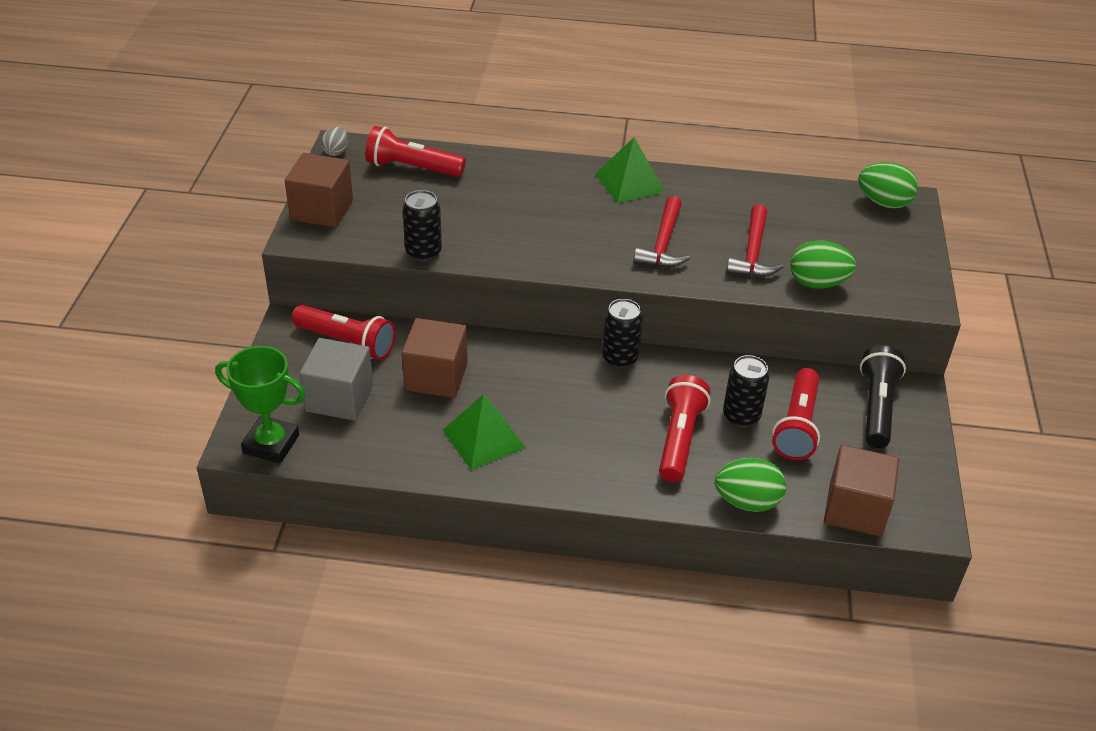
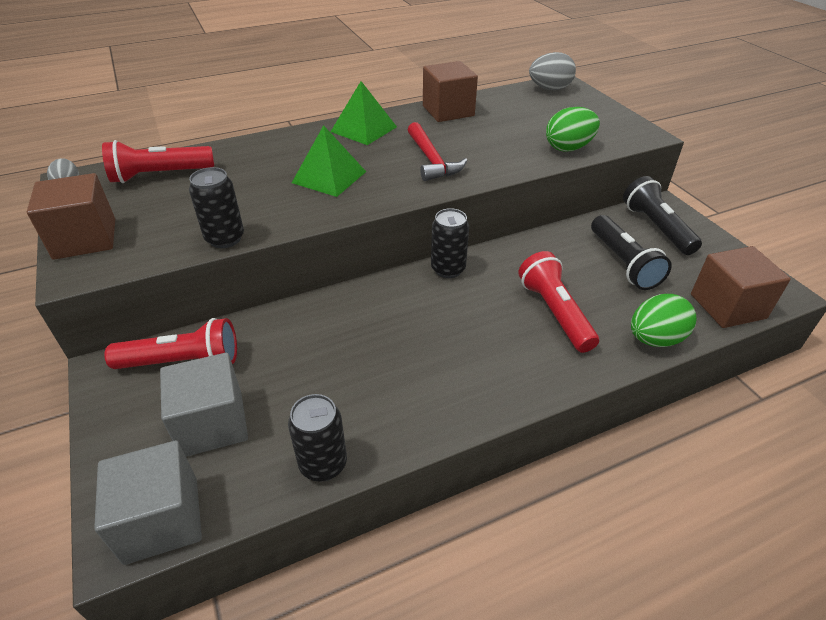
camera: 30 degrees left, 0 degrees up
(271, 444) = (162, 519): green trophy -> grey cube
(436, 377) = (300, 355): brown cube -> brown cube (448, 111)
(484, 438) = (394, 393): green pyramid -> green pyramid (329, 177)
(741, 416) = (579, 273): black can -> black can (323, 464)
(753, 253) = (502, 144): red hammer -> none
(797, 426) = (623, 263): red flashlight -> black flashlight
(883, 203) = (549, 89): green egg -> grey egg

